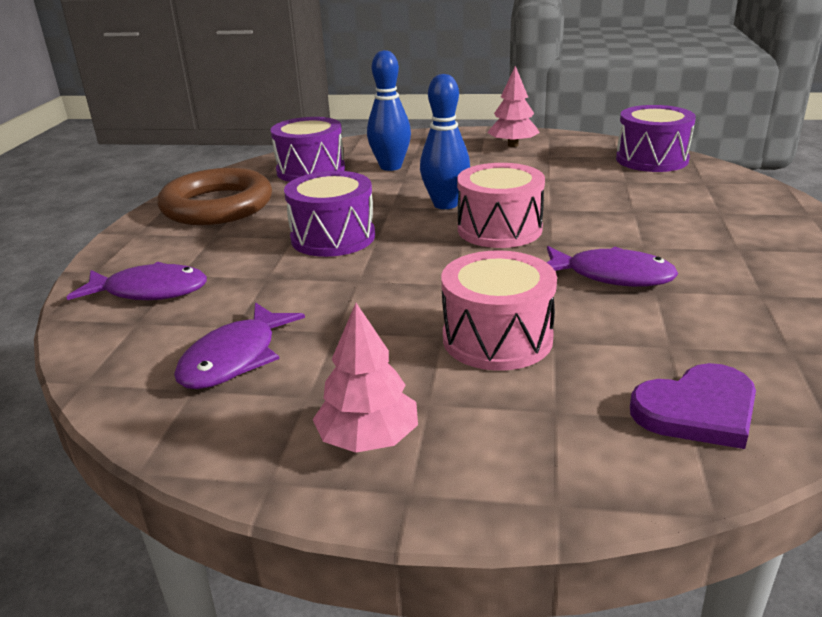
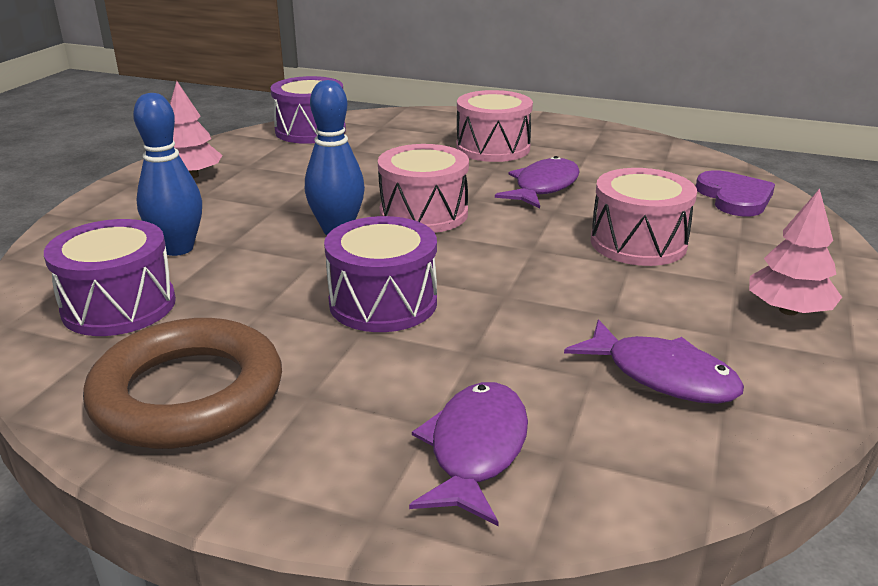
camera: 80 degrees left, 0 degrees up
(703, 239) = (493, 148): none -> pink drum

